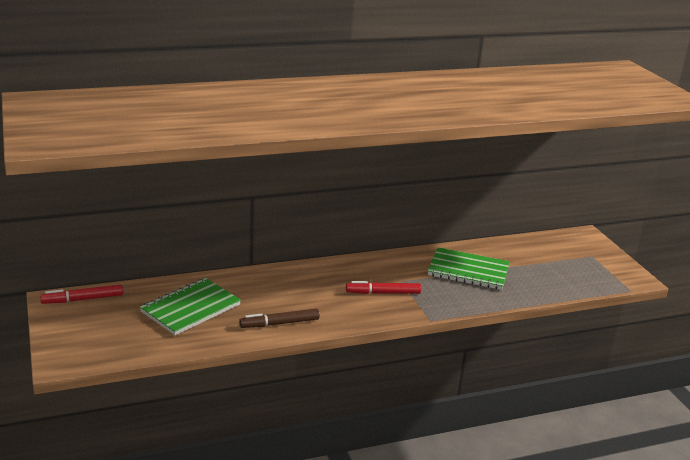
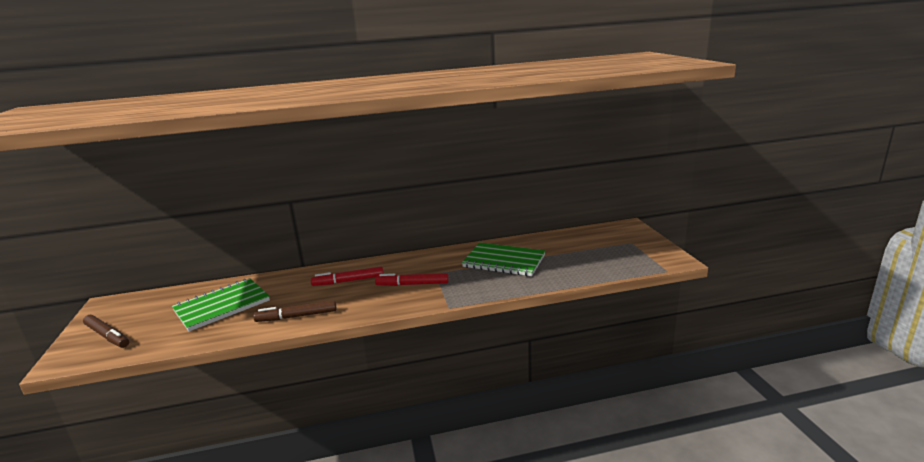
camera: 10 degrees right, 5 degrees down
(82, 299) = (131, 302): red marker -> red marker (348, 281)
(87, 337) = (107, 336): none -> brown marker

